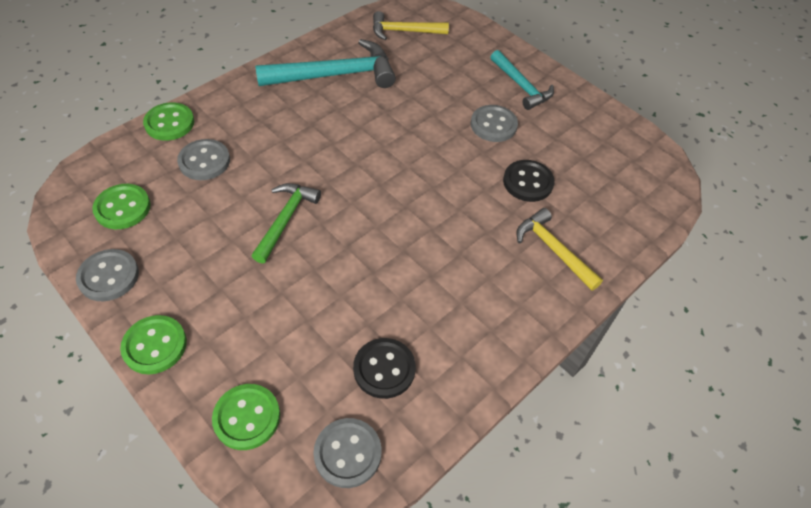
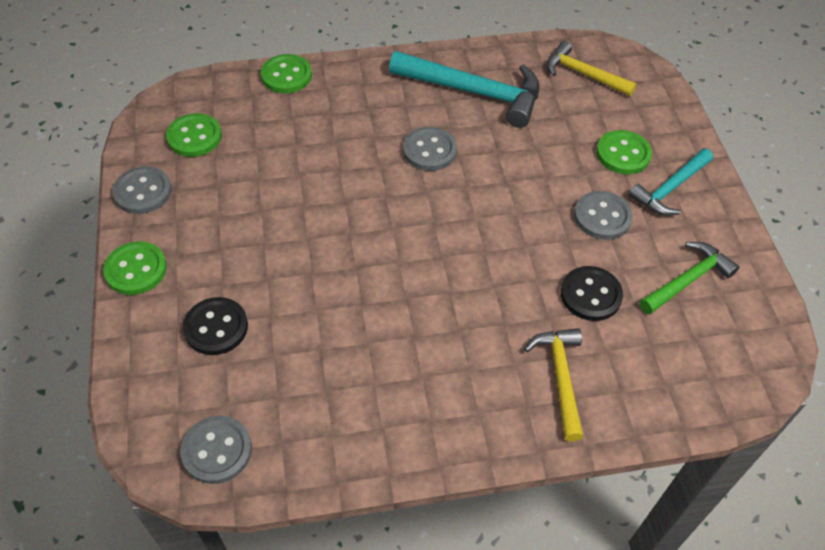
camera: 35 degrees right, 0 degrees up
(204, 161) = (290, 125): grey button -> grey button (429, 150)
(247, 417) = (161, 371): green button -> green button (623, 154)
(286, 220) = (320, 214): green hammer -> green hammer (687, 280)
(384, 369) = (303, 397): black button -> black button (216, 327)
(521, 86) = (670, 188): turquoise hammer -> turquoise hammer turned 45 degrees clockwise

